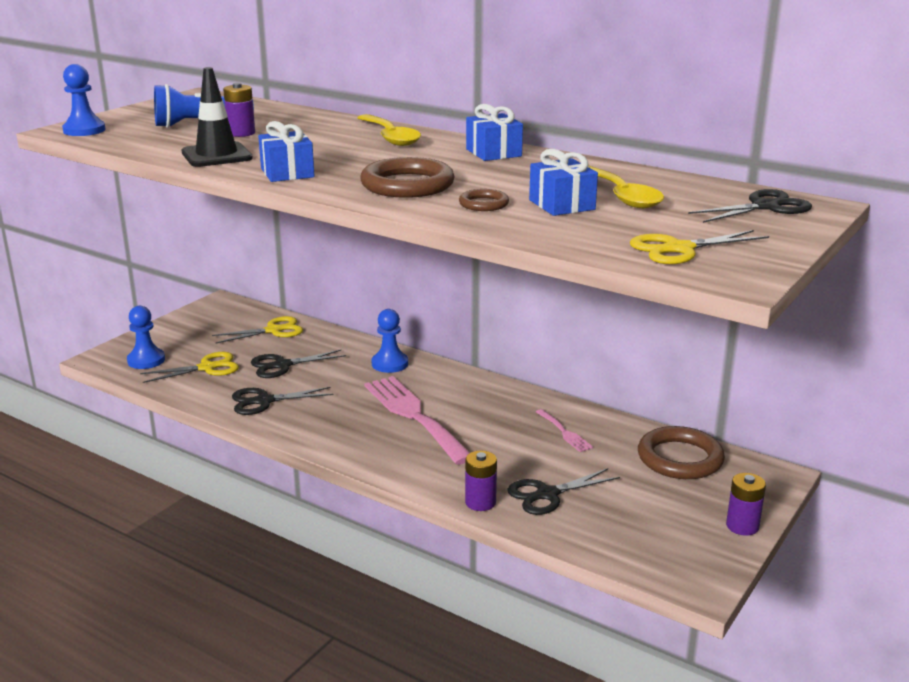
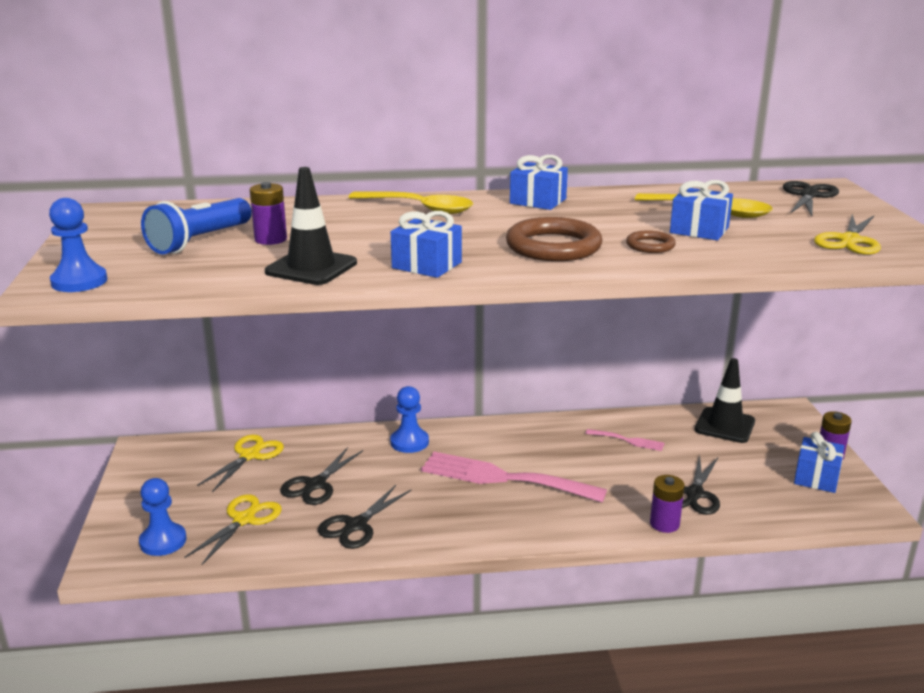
camera: 40 degrees left, 0 degrees up
(680, 458) = (725, 425): brown ring -> black traffic cone
(691, 535) = (816, 477): none -> blue gift

